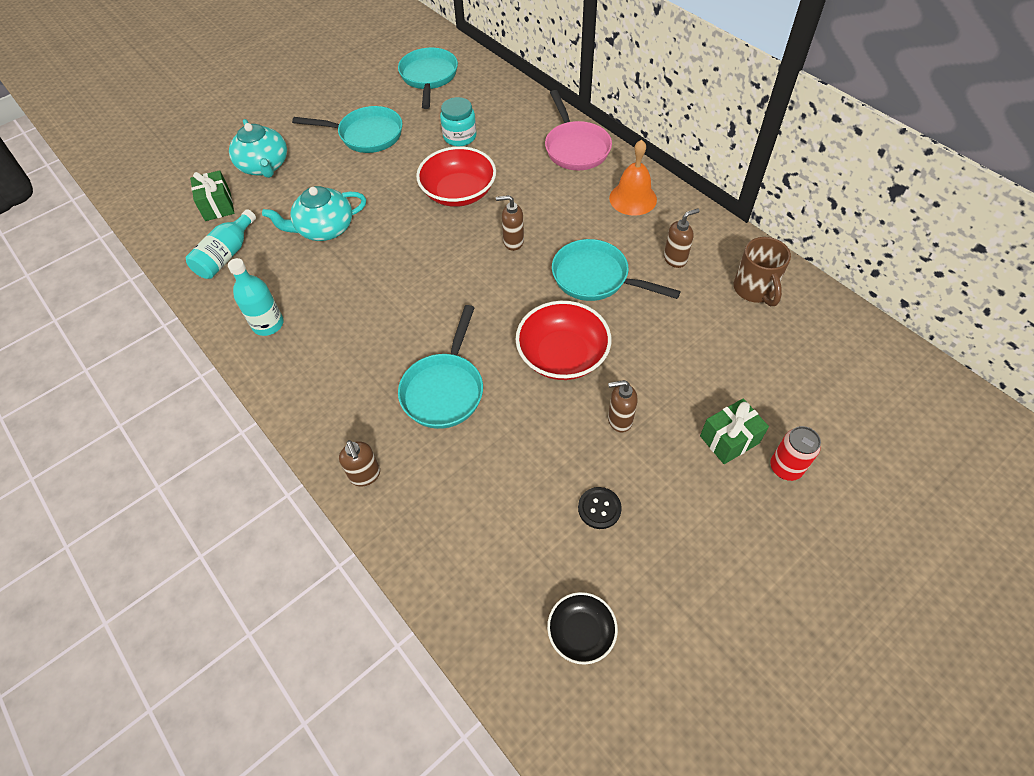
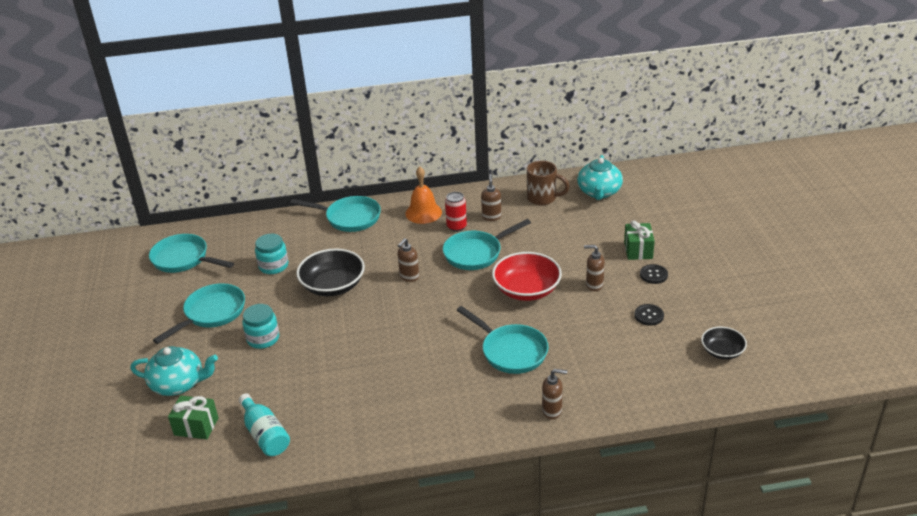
camera: 60 degrees left, 20 degrees down
(268, 324) = (368, 427): turquoise bottle -> none
(324, 229) = (296, 367): turquoise teapot -> turquoise teapot (599, 192)
(352, 186) = (263, 338): none -> turquoise jar
(458, 192) = (333, 286): red bowl -> black bowl
(576, 148) = (349, 218): pink pan -> turquoise pan
(619, 420) = (594, 285): brown soap dispenser -> brown soap dispenser turned 75 degrees clockwise
(689, 479) = (653, 275): none -> black button
(785, 468) = (670, 239): red can -> red can (456, 227)

